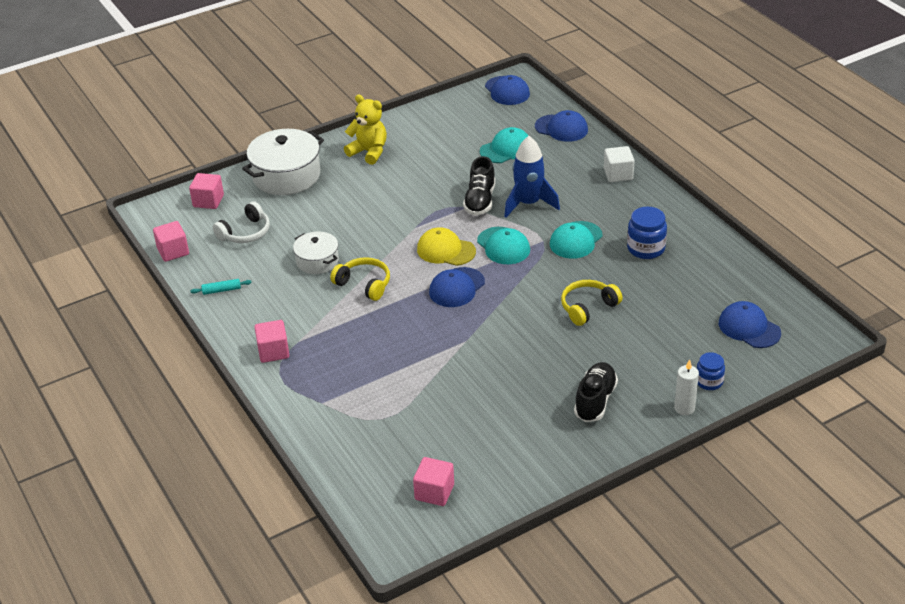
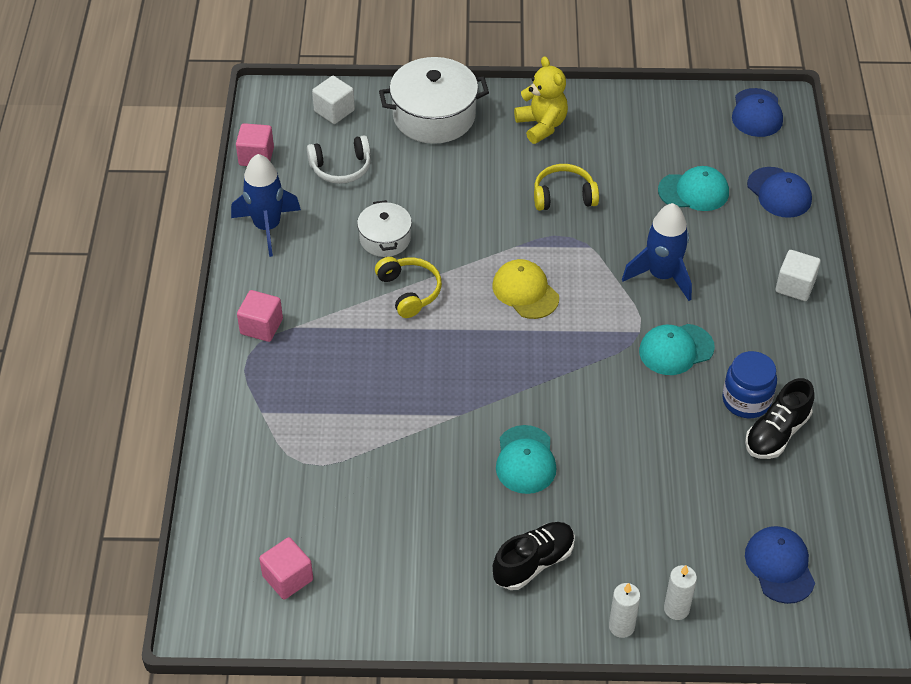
camera: 30 degrees right, 10 degrees up
(208, 201) = (334, 111): pink cube -> white cube
(221, 290) = (267, 227): turquoise rolling pin -> blue rocket
(456, 287) = (500, 344): blue cap -> none
(480, 201) = (611, 246): black shoe -> black shoe (776, 433)
(503, 246) = (591, 317): turquoise cap -> turquoise cap (525, 460)
(588, 307) = (619, 442): yellow headphones -> yellow headphones (564, 196)
(709, 382) = (676, 609): blue jar -> white candle

